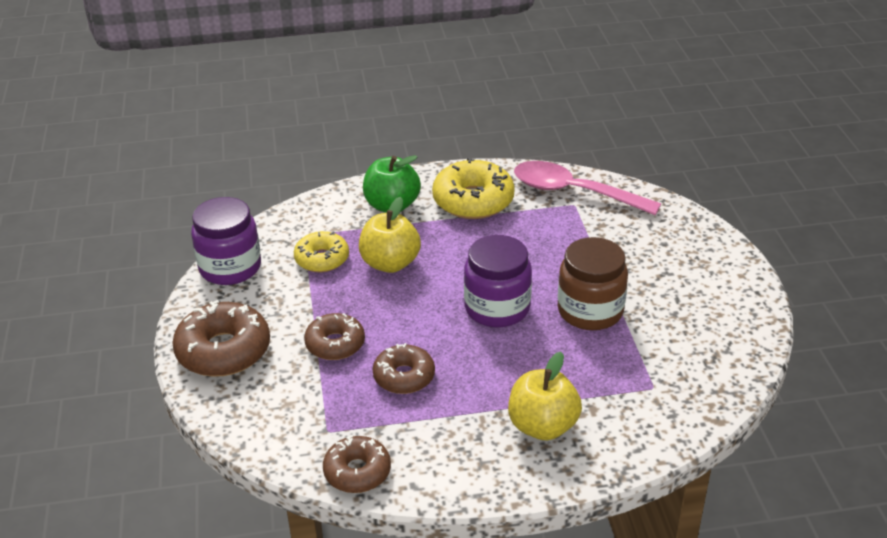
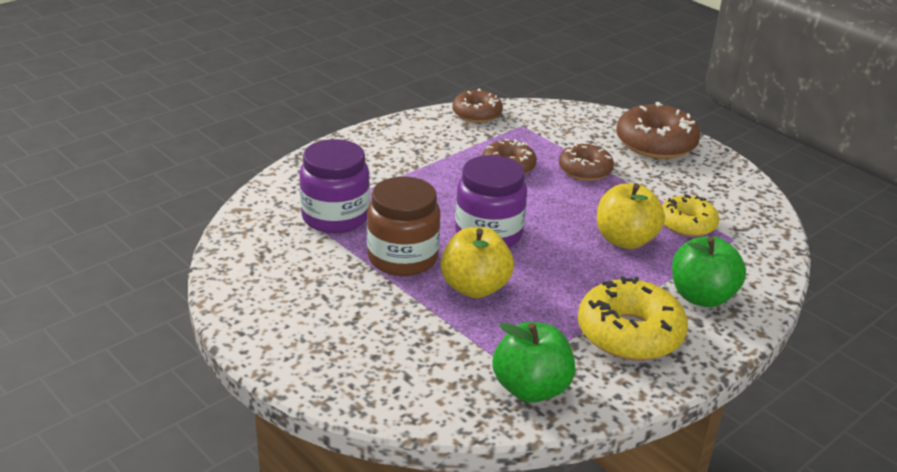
camera: 145 degrees right, 5 degrees down
(230, 267) = (746, 194): purple jar -> purple jar (335, 217)
(542, 426) = (375, 168): yellow apple -> yellow apple (475, 287)
(574, 192) = (531, 389): pink spoon -> green apple

